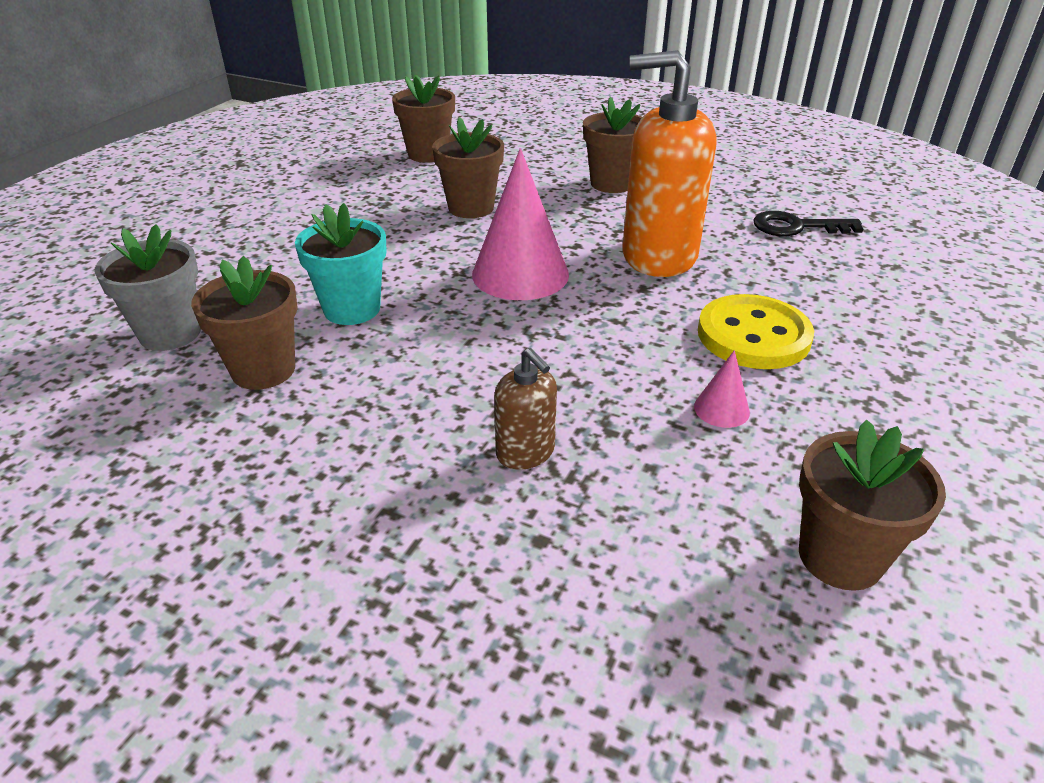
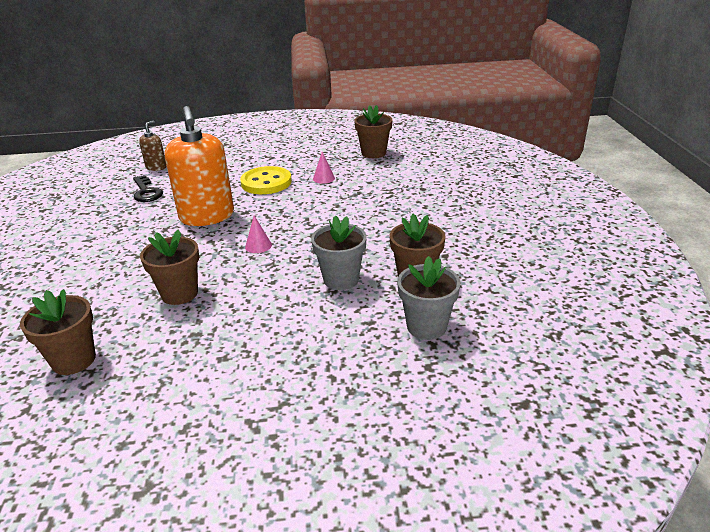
camera: 120 degrees left, 5 degrees down
(352, 309) = (341, 279): turquoise flower pot -> grey flower pot
(520, 274) = (258, 246): pink cone -> pink cone, size x0.45
(525, 452) = (389, 202): brown soap dispenser -> brown soap dispenser (156, 167)
(612, 183) = (107, 255): brown flower pot -> none

